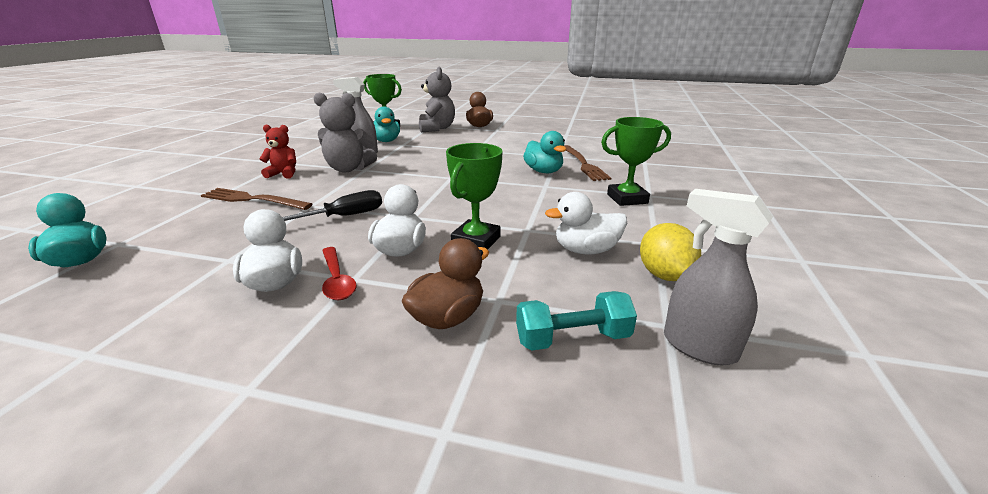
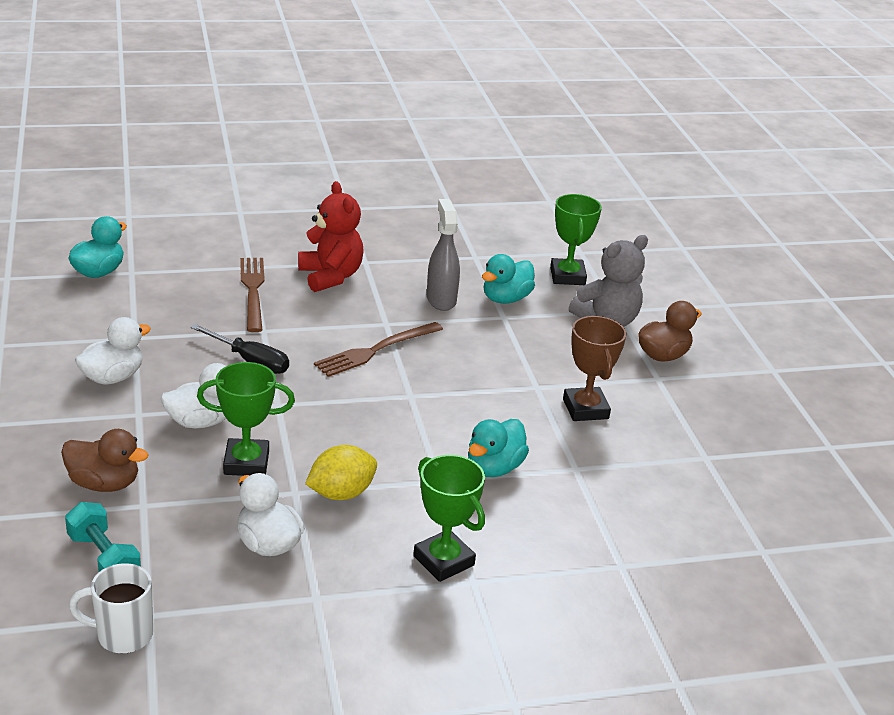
camera: 60 degrees right, 5 degrees up
(283, 174) = (330, 276): red teddy bear -> red teddy bear, size x1.60
(337, 280) = (131, 406): red spoon -> none
(348, 169) = (379, 312): grey teddy bear -> none
(508, 145) = (585, 409): none -> brown trophy
(583, 164) = (558, 500): brown fork -> brown fork (375, 350)
(664, 275) = (242, 608): yellow lemon -> yellow lemon (341, 493)
(698, 347) = (122, 635): grey spray bottle -> white mug

